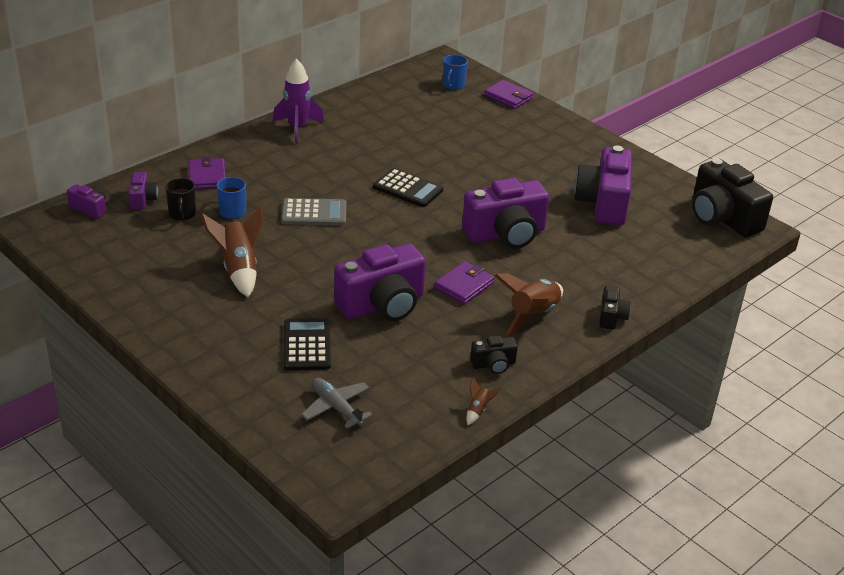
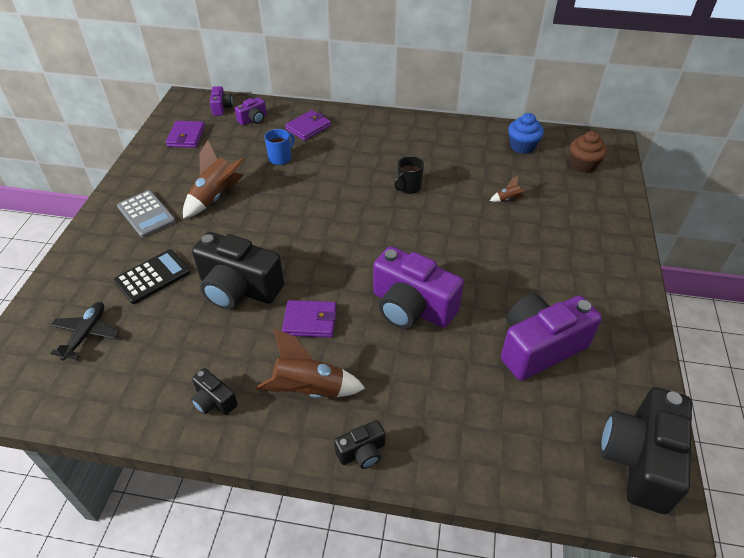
camera: 55 degrees right, 10 degrees up
(182, 214) = (254, 141): black mug -> black mug (408, 187)
(297, 129) = (414, 130): purple rocket -> none
(314, 213) = (320, 192): grey calculator -> grey calculator (146, 214)
(336, 407) = (86, 334): grey plane -> black plane
(382, 305) = (238, 288): purple camera -> black camera
(394, 95) = (522, 146): none -> blue cupcake
(408, 189) = (407, 219): black calculator -> none
(453, 85) = (583, 165): blue mug -> brown cupcake
(478, 410) = (140, 425): brown rocket -> brown rocket (507, 199)
(508, 97) = (615, 201): purple wallet -> purple wallet (186, 136)

